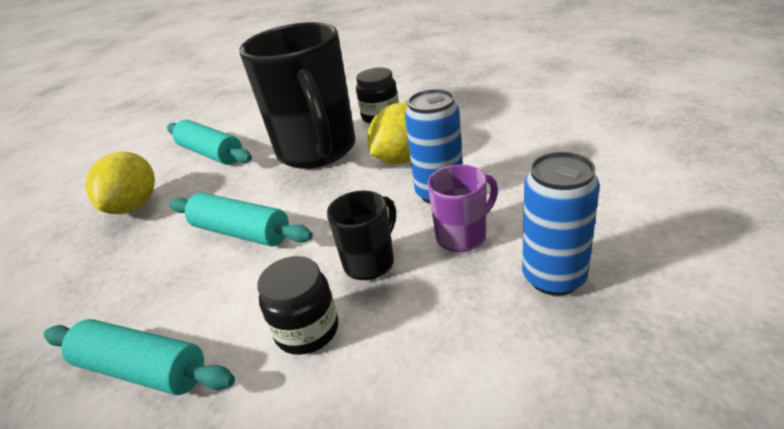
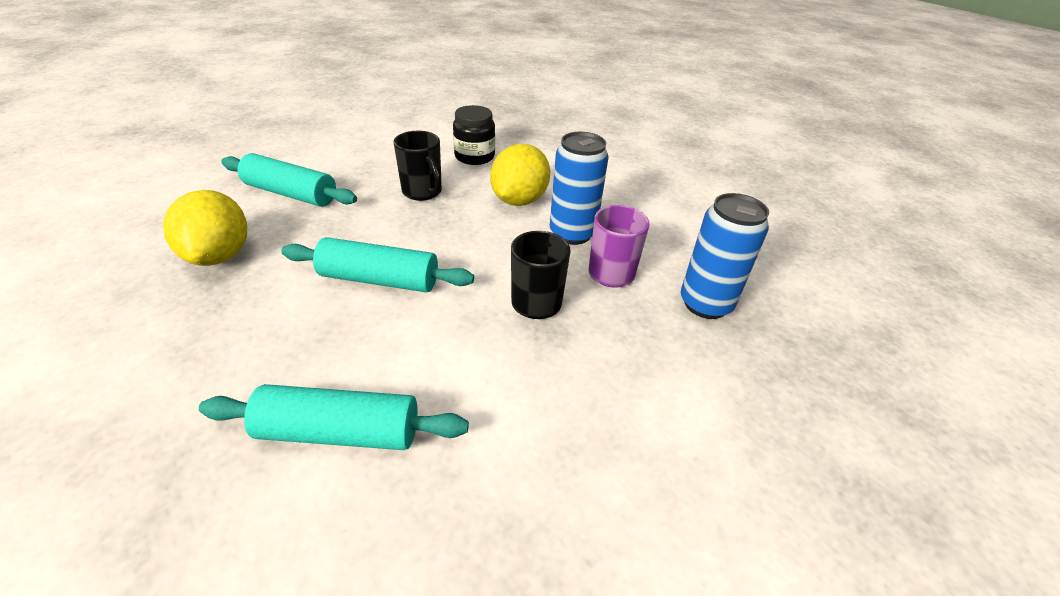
camera: 25 degrees left, 5 degrees up
(307, 330) = (506, 371): black jar -> none
(317, 151) = (422, 192): black mug -> black mug, size x0.46

